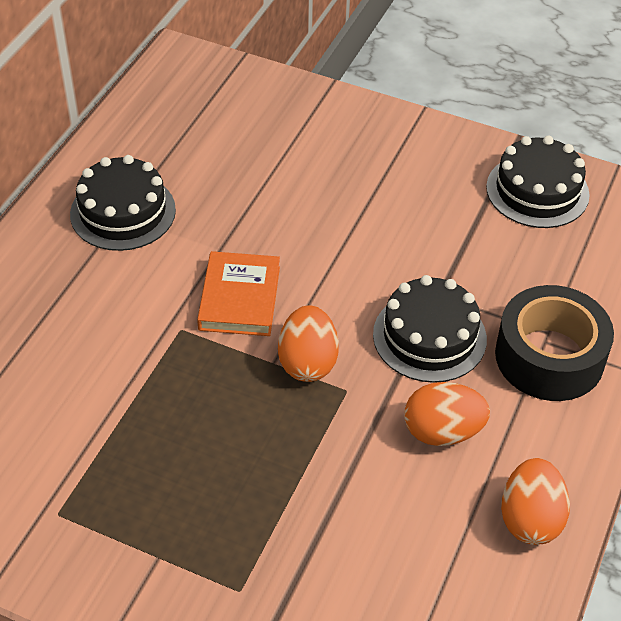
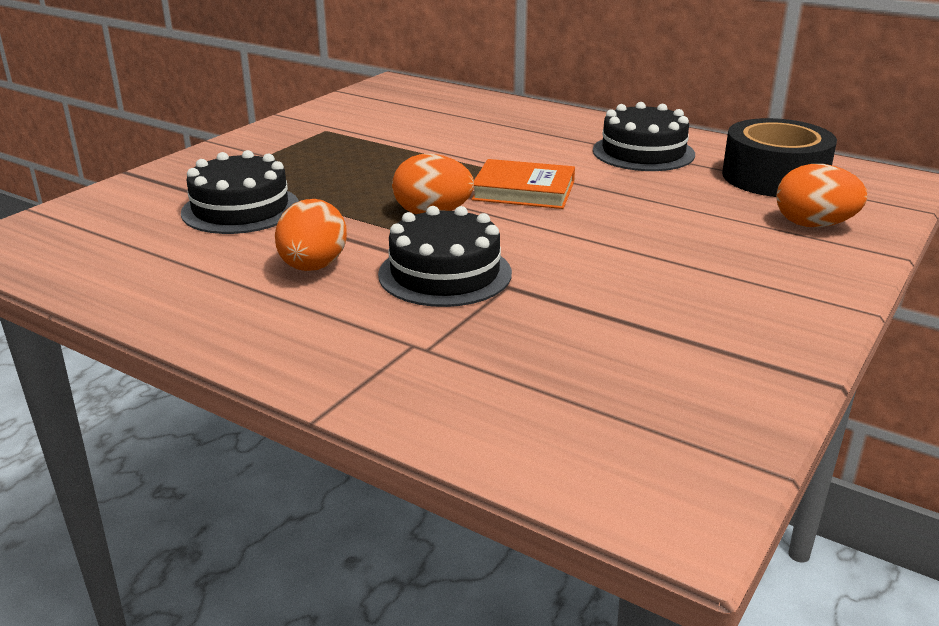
camera: 100 degrees right, 20 degrees down
(530, 519) = (176, 299): orange egg -> orange egg (813, 225)
(537, 191) = (705, 381): black cake -> black cake (240, 209)
(549, 357) = (386, 343): black tape -> black tape (774, 177)

